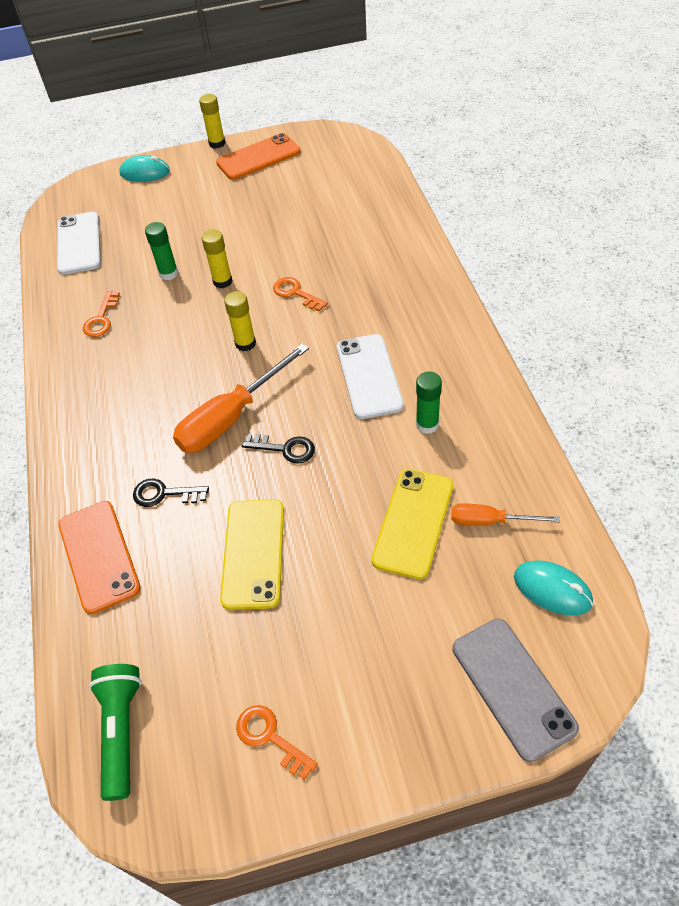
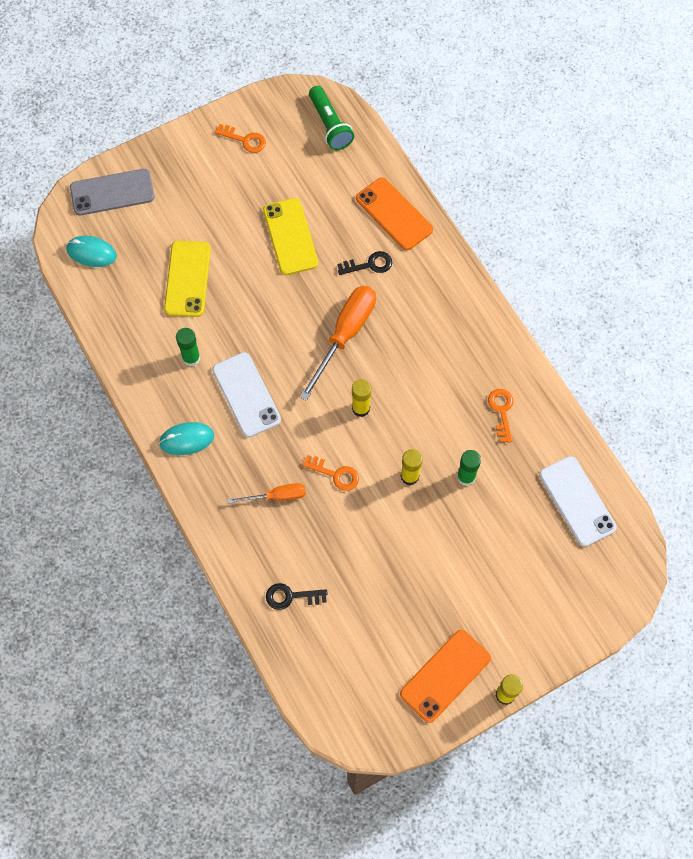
camera: 160 degrees right, 15 degrees up
(145, 173) = (565, 625): turquoise mouse -> turquoise mouse (187, 439)
(285, 449) = (294, 317): black key -> black key (291, 596)
(489, 521) = (136, 290): orange screwdriver -> orange screwdriver (277, 496)
(513, 687) = (112, 192): grey phone -> grey phone turned 60 degrees counterclockwise

